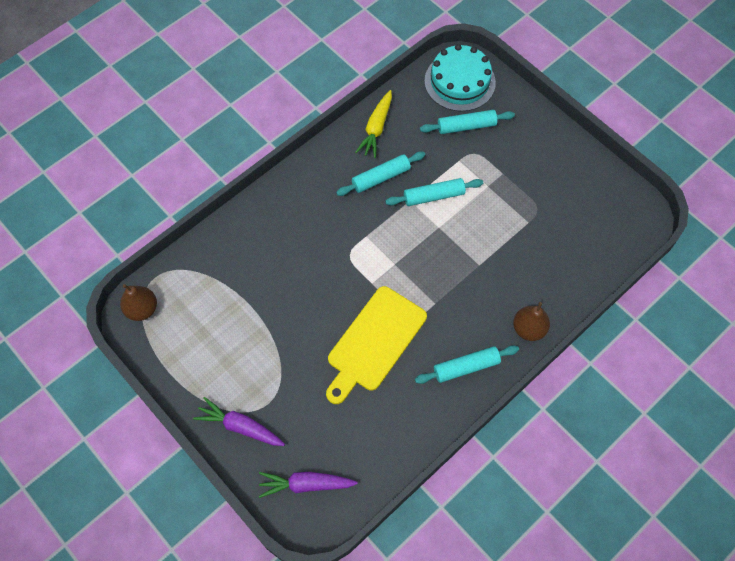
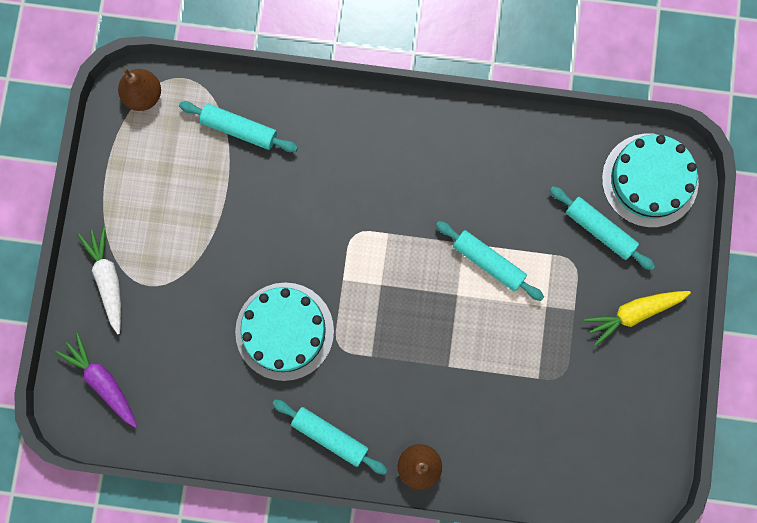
camera: 50 degrees right, 15 degrees up
(240, 426) = (108, 279): purple carrot -> white carrot
(374, 342) = (284, 331): yellow cutting board -> turquoise cake
(376, 128) = (518, 143): yellow carrot -> yellow carrot (634, 313)
(381, 177) = (465, 194): turquoise rolling pin -> turquoise rolling pin (239, 129)

